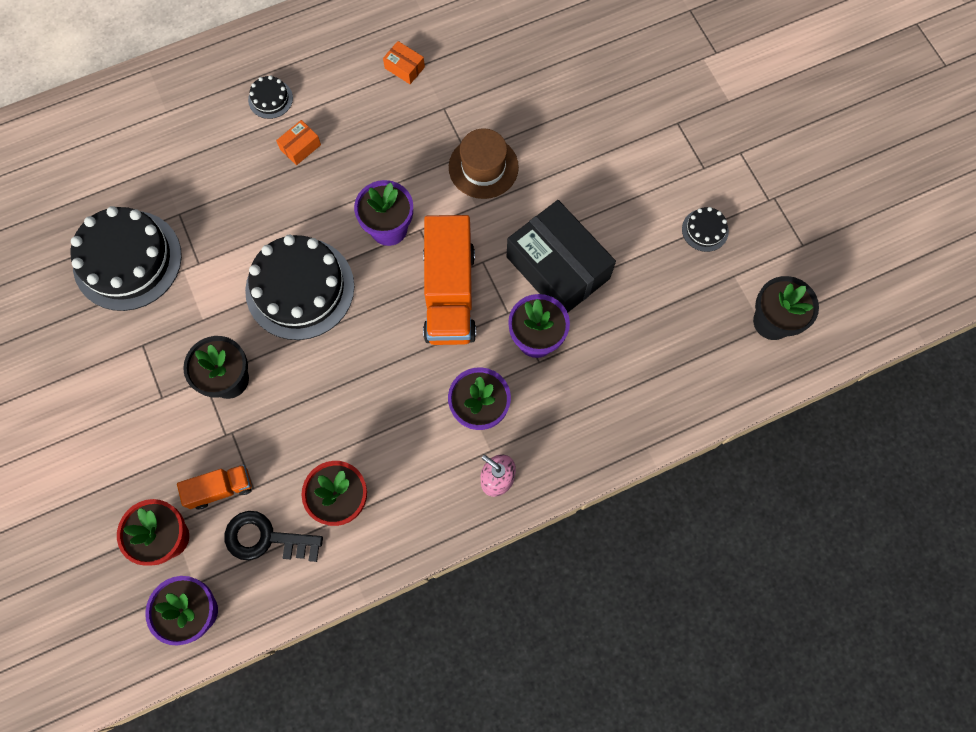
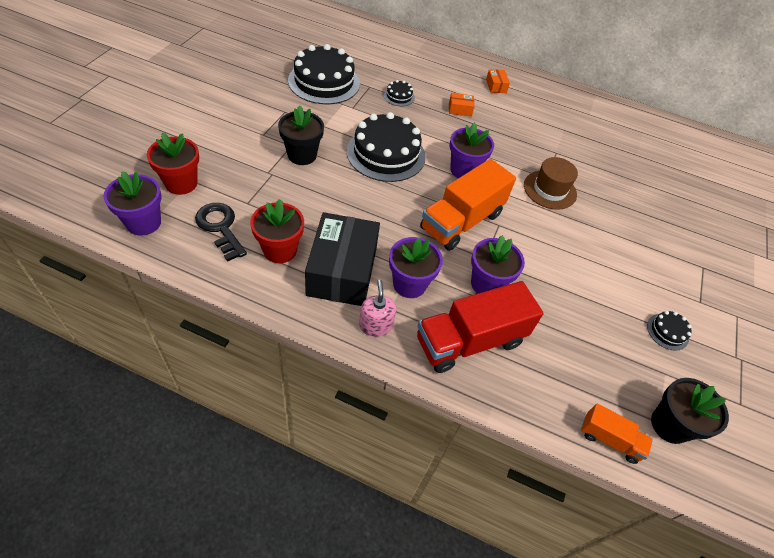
camera: 40 degrees right, 20 degrees down
(220, 489) = (233, 189): orange truck -> orange truck (609, 439)
(270, 99) = (468, 85): black cake -> black cake (399, 96)
(404, 67) = (553, 124): orange box -> orange box (496, 86)
(558, 267) = (542, 265): black box -> black box (342, 271)
(578, 410) = (470, 341): none -> red truck

